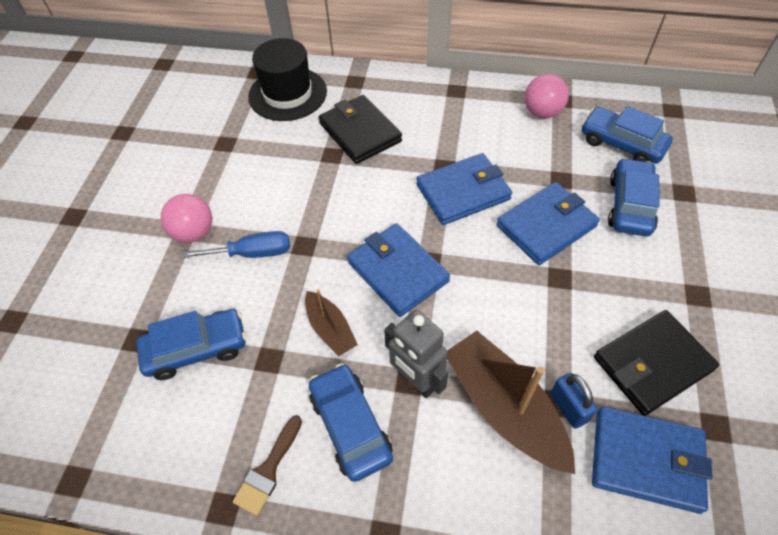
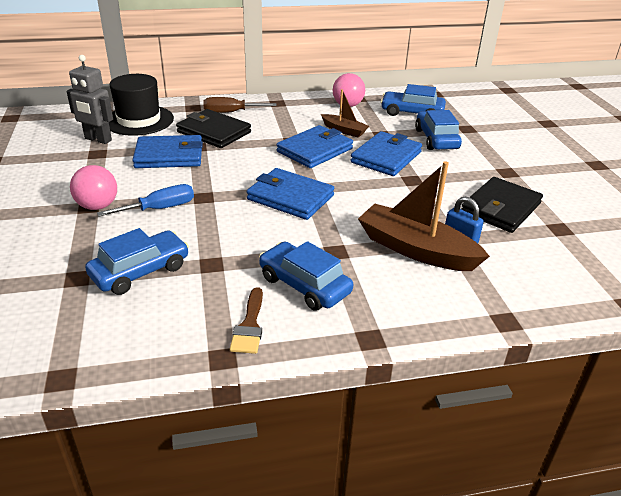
camera: 25 degrees left, 20 degrees down
(330, 329) = (254, 237): brown boat -> brown boat (344, 130)
(393, 99) = (230, 112): none -> brown screwdriver
(416, 380) = (341, 250): grey robot -> grey robot (98, 139)
(646, 460) = (528, 253): blue wallet -> blue wallet (169, 156)

